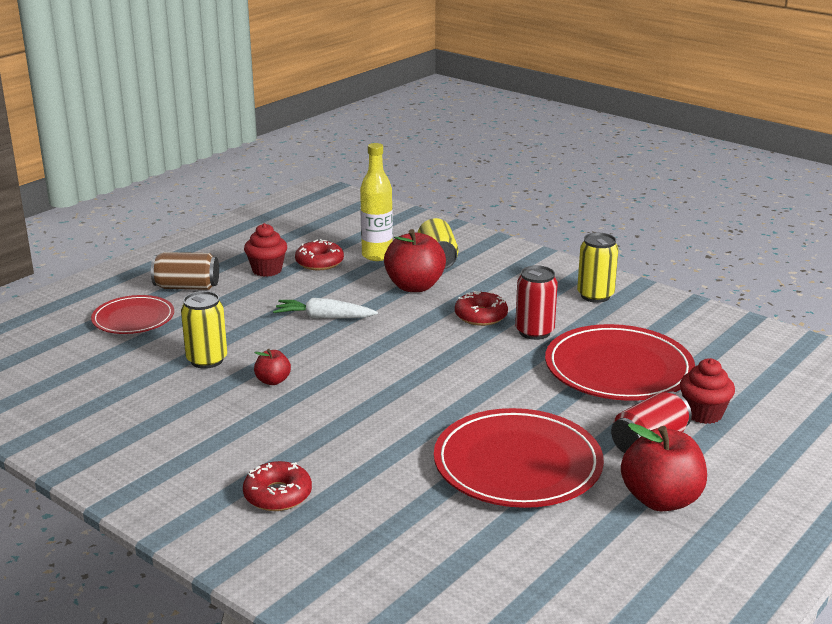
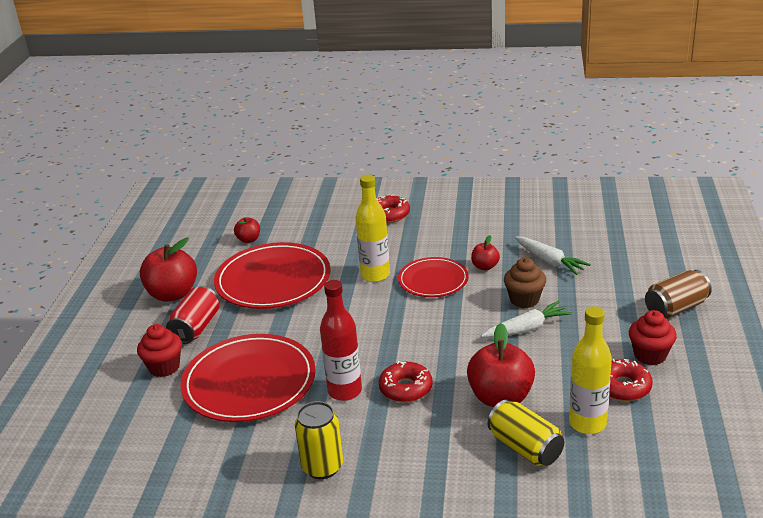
camera: 150 degrees right, 5 degrees up
(133, 318) = (655, 267): red plate -> red plate (433, 280)
(207, 360) = (549, 261): yellow can -> white carrot
(288, 338) = (524, 300): none -> brown cupcake
(394, 420) = (375, 275): none -> yellow bottle
(504, 544) = (249, 240): none -> red apple
(534, 332) = (345, 391): red can -> red bottle

